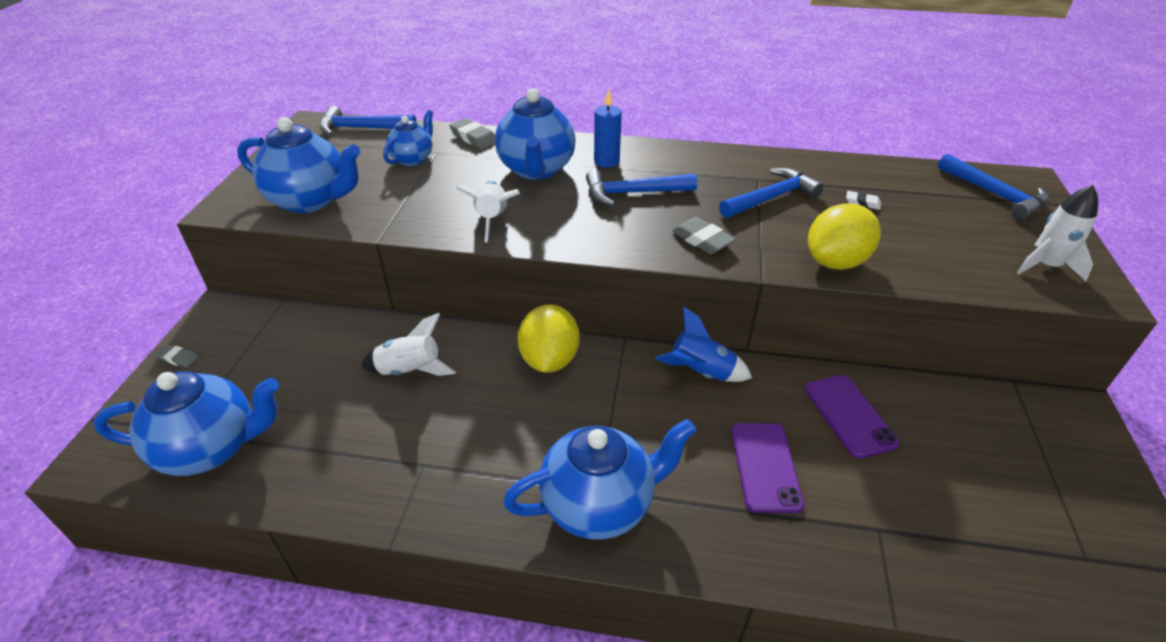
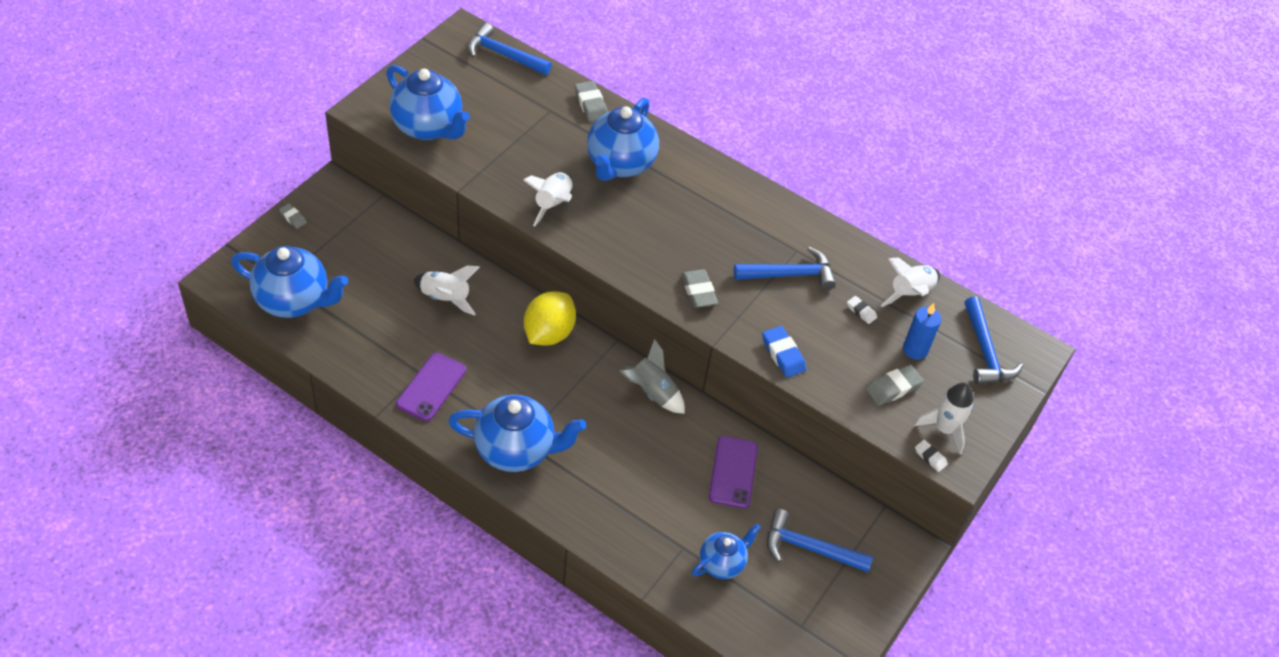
camera: 20 degrees right, 10 degrees up
(413, 159) = (527, 111): blue teapot -> blue teapot (722, 563)
(606, 161) = (684, 179): blue candle -> blue candle (915, 350)
(633, 193) = (681, 222): blue hammer -> blue hammer (809, 548)
(701, 373) = (652, 393): blue rocket -> grey rocket
(765, 467) = (642, 477): purple phone -> purple phone (431, 387)
(836, 262) = (783, 354): yellow lemon -> blue eraser
(885, 176) = (910, 293): none -> white rocket
(961, 250) = (893, 388): none -> grey eraser
(1067, 295) = (930, 457): none -> white eraser

